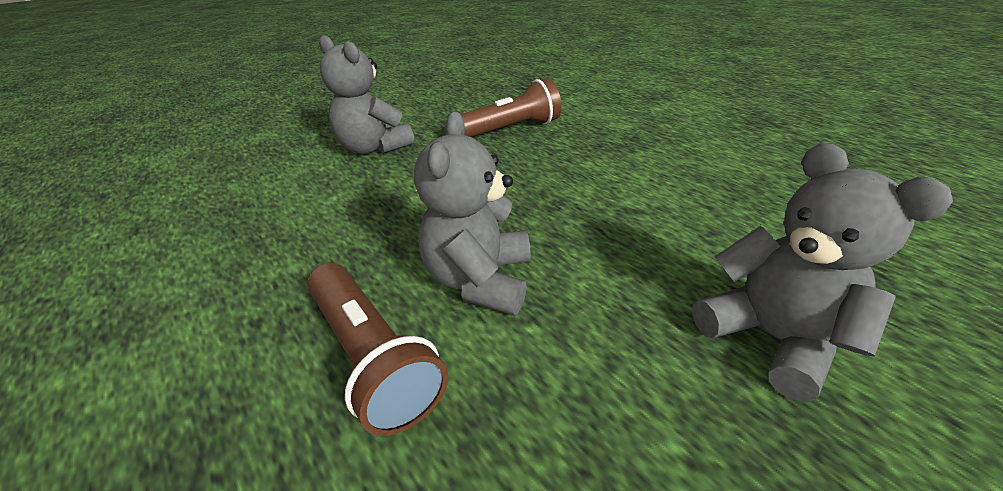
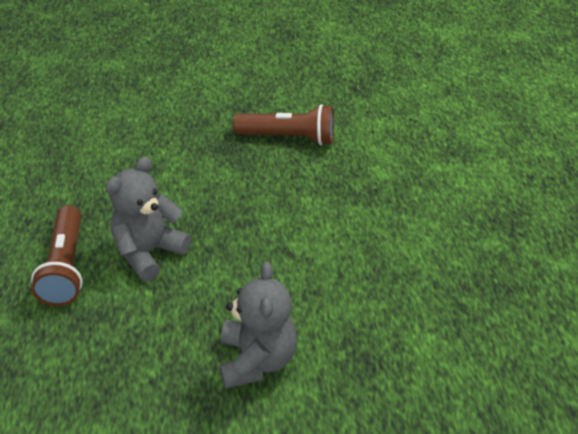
camera: 30 degrees right, 5 degrees up
(374, 148) = (176, 113): grey teddy bear -> none

